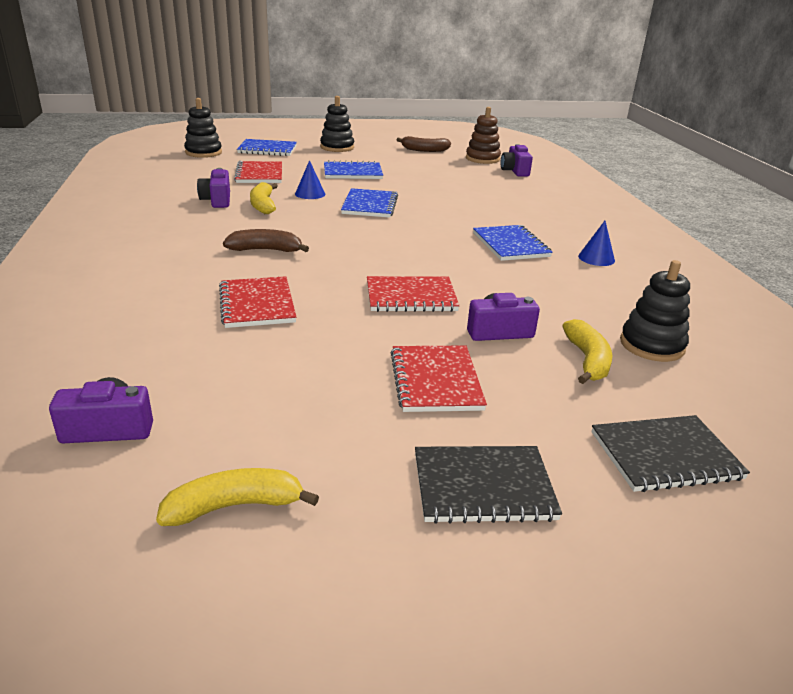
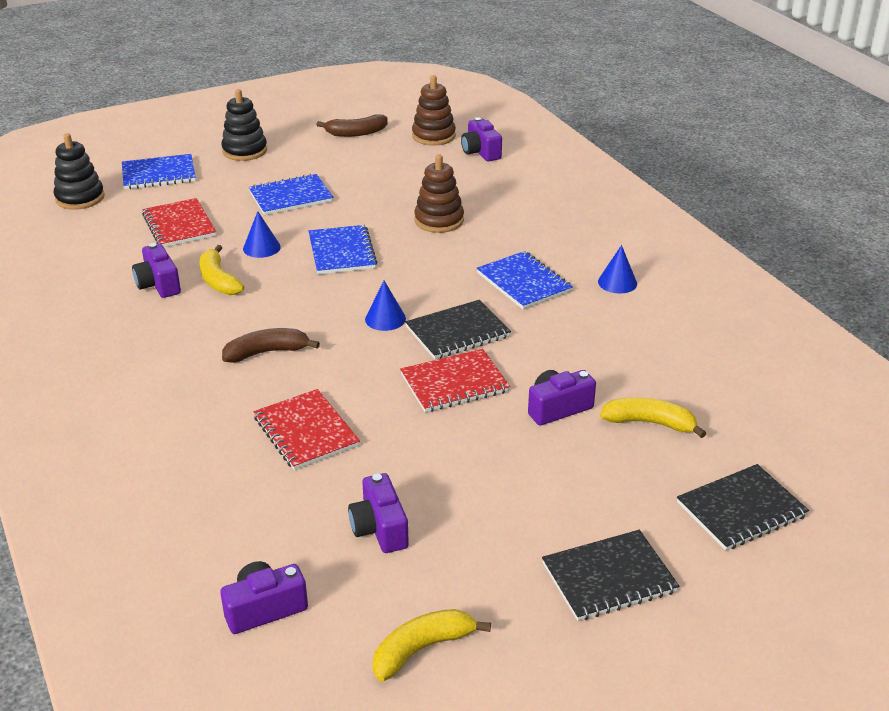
camera: 15 degrees left, 5 degrees up
(269, 388) = (379, 528): none -> purple camera
(378, 247) = (385, 319): none -> blue cone
(434, 265) = (457, 332): none -> black notebook
(436, 381) = (525, 481): red notebook -> none
(459, 200) = (439, 220): none -> brown stacking toy
(587, 360) = (649, 423): yellow banana -> yellow banana turned 60 degrees counterclockwise
(652, 345) = (701, 390): black stacking toy -> none

